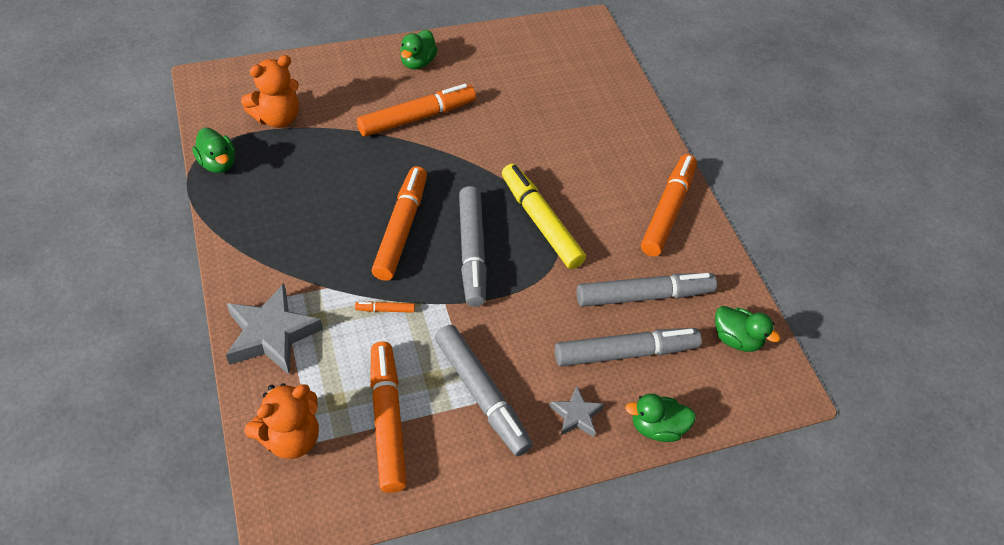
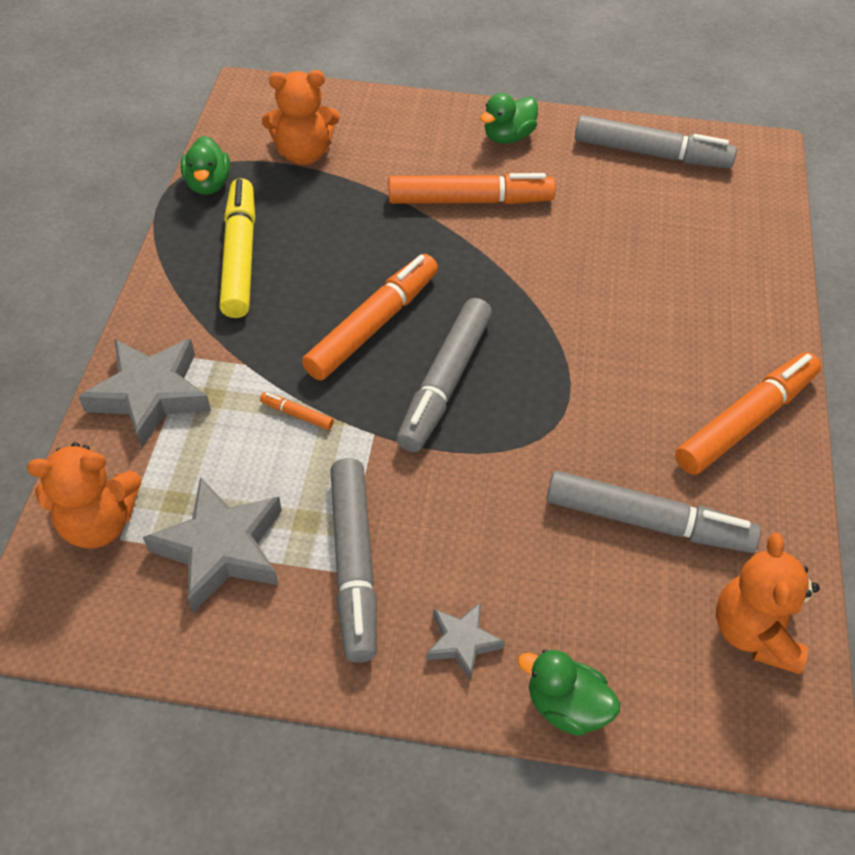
camera: 30 degrees right, 0 degrees up
(387, 420) = (221, 549): orange marker -> grey star
(540, 222) = (557, 376): yellow marker -> yellow marker (240, 256)
(625, 353) = (578, 587): grey marker -> grey marker (651, 153)
(736, 339) = (754, 632): green duck -> orange teddy bear

